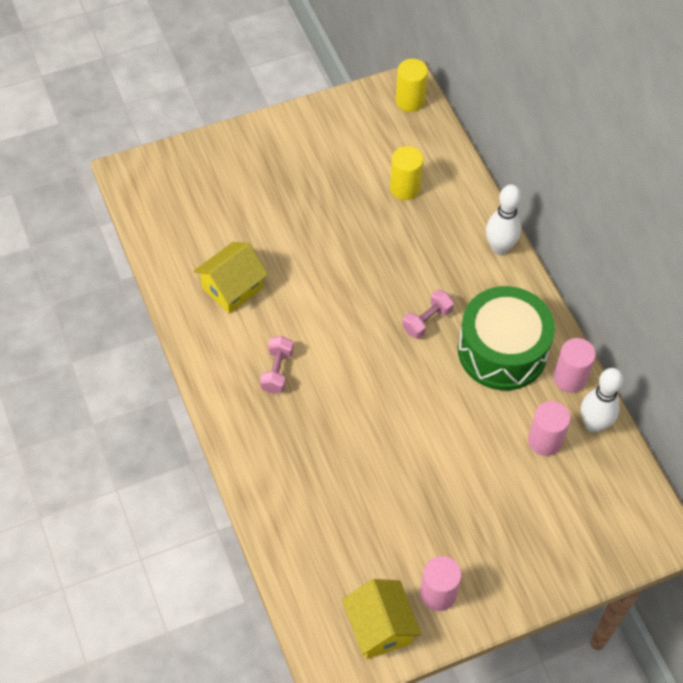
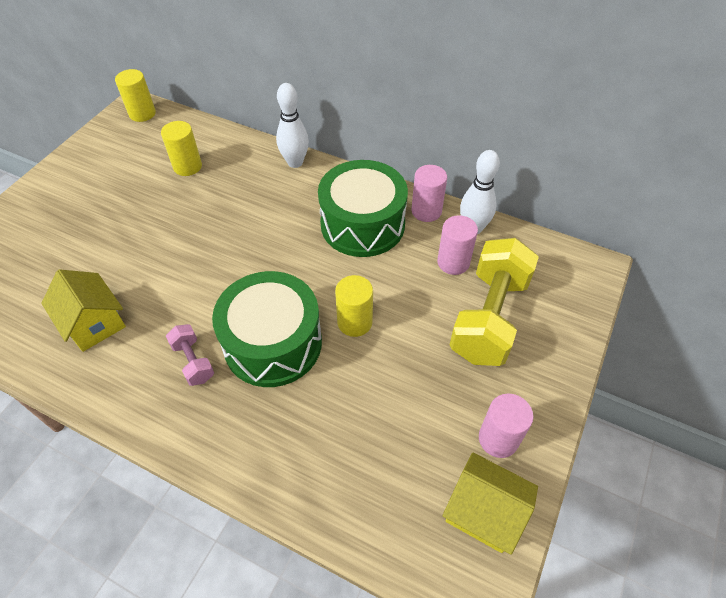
camera: 40 degrees left, 5 degrees down
(232, 288) = (94, 323): yellow house -> yellow house turned 45 degrees counterclockwise
(343, 399) = (273, 343): none -> green drum
(417, 429) = (354, 322): none -> yellow cylinder
(427, 321) = (287, 240): pink dumbbell -> none
(525, 506) = (489, 317): none -> yellow dumbbell

